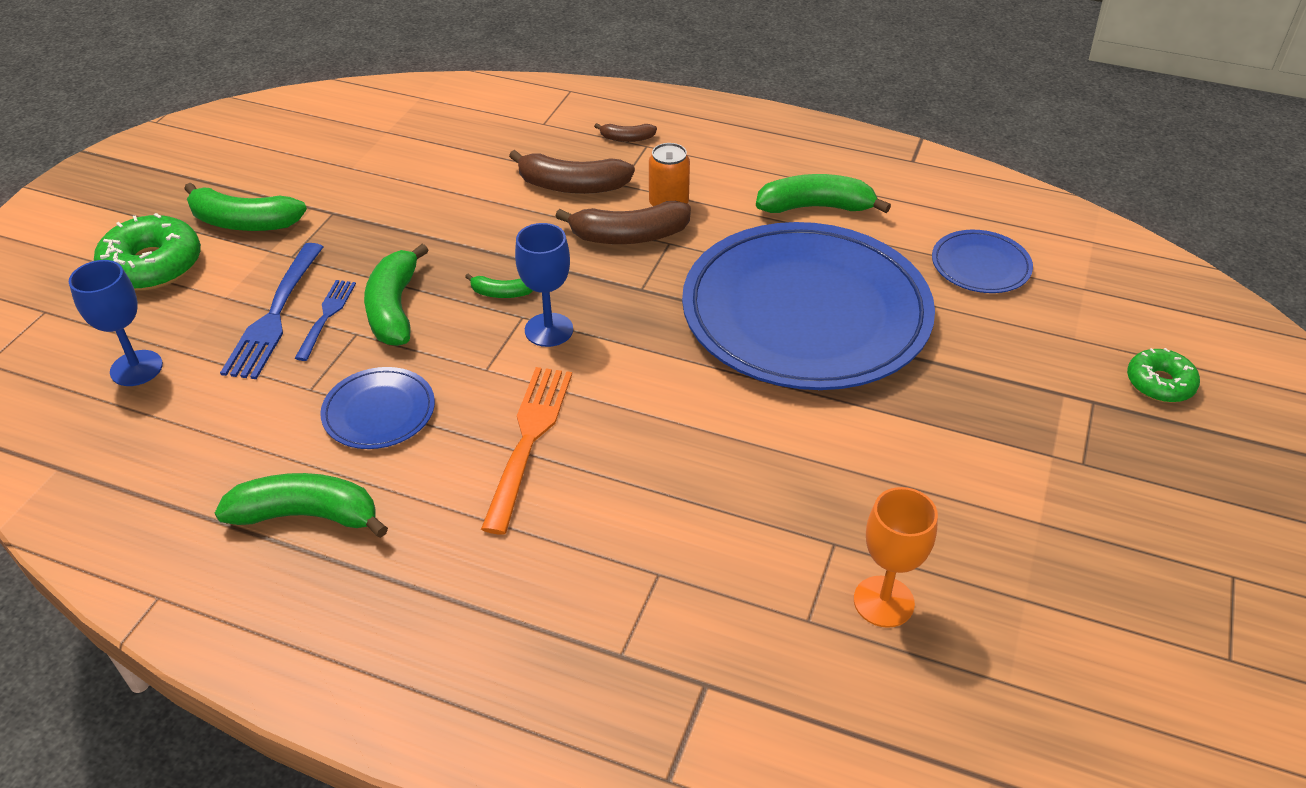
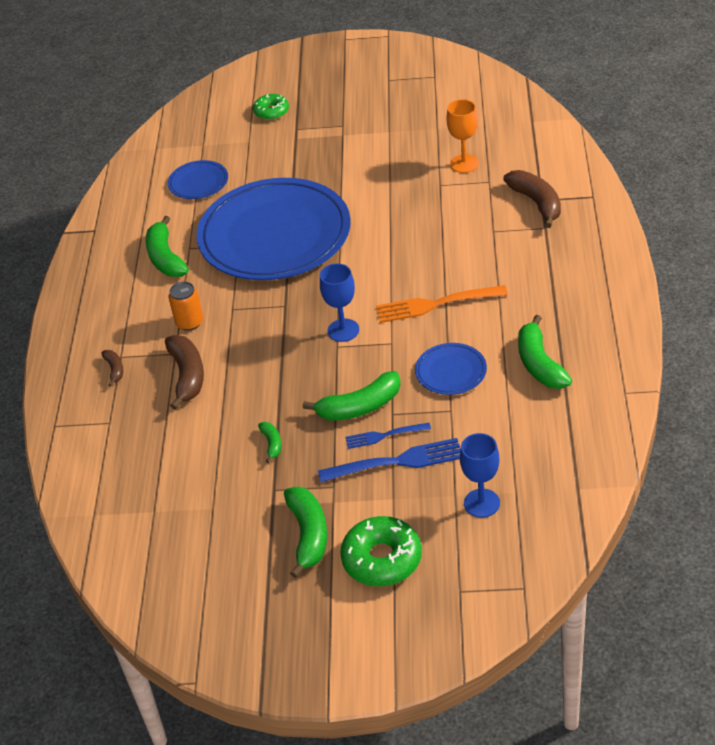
camera: 105 degrees left, 0 degrees up
(501, 293) = (320, 364): green banana -> green banana (272, 444)
(629, 236) = (233, 328): brown banana -> brown banana (536, 203)

